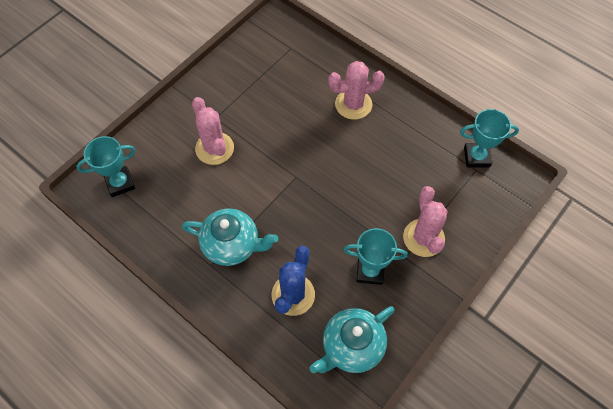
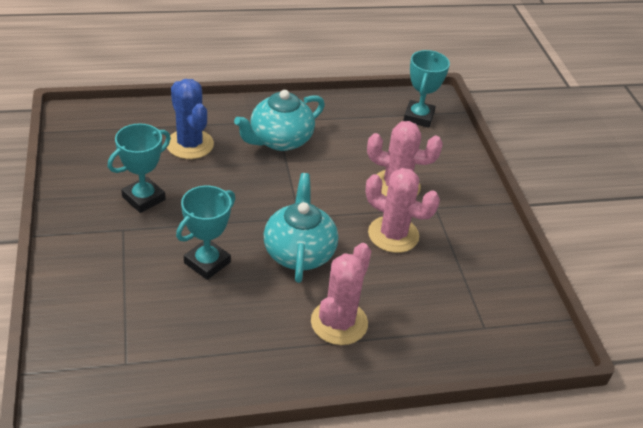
camera: 125 degrees right, 20 degrees down
(351, 346) = (104, 146): turquoise teapot -> turquoise teapot (299, 252)
(423, 238) = (120, 256): pink cactus -> pink cactus (393, 235)
(476, 157) = (138, 378): turquoise trophy -> turquoise trophy (207, 262)

